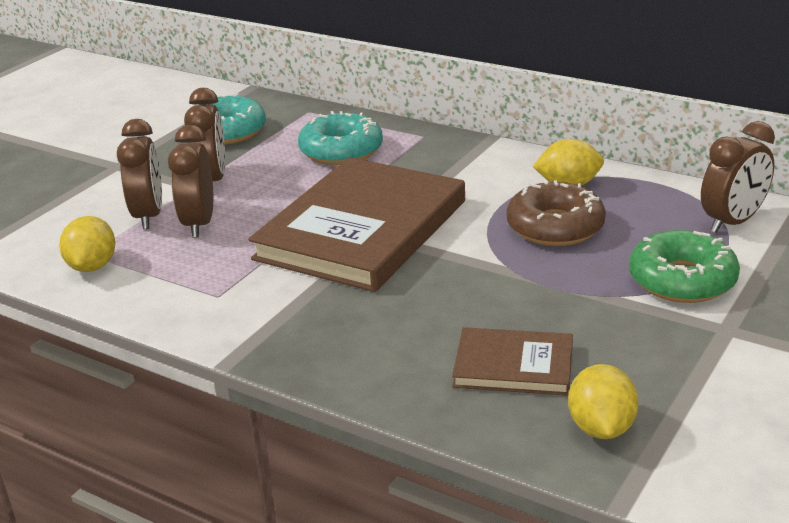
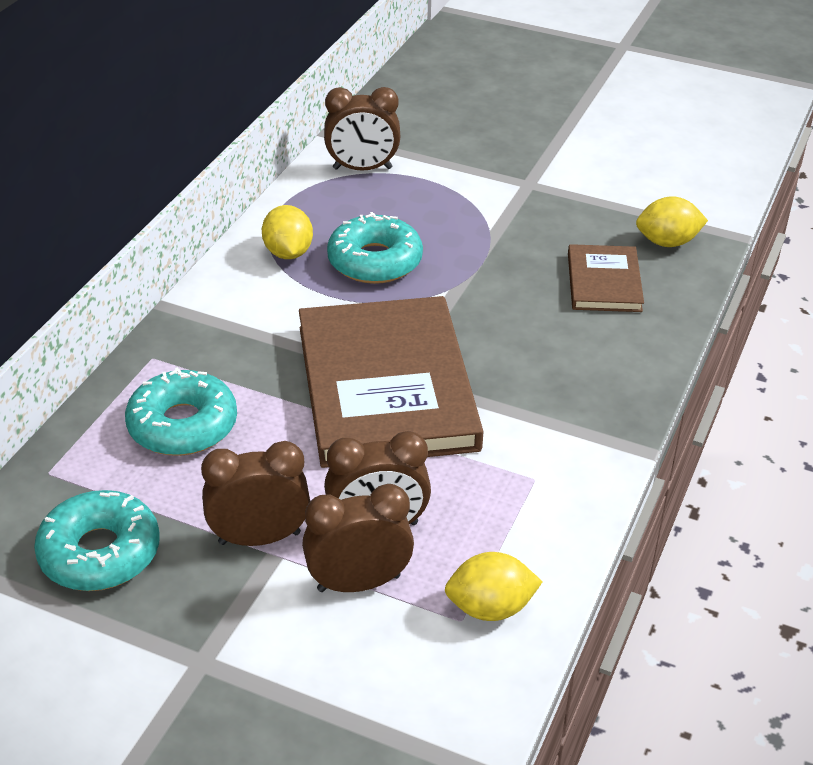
camera: 100 degrees left, 10 degrees up
(362, 230) = (387, 387): brown book -> brown book turned 60 degrees clockwise
(555, 227) = (375, 261): brown donut -> turquoise donut
(682, 280) = (461, 198): green donut -> none
(733, 222) = (362, 168): brown clock -> brown clock turned 135 degrees clockwise

